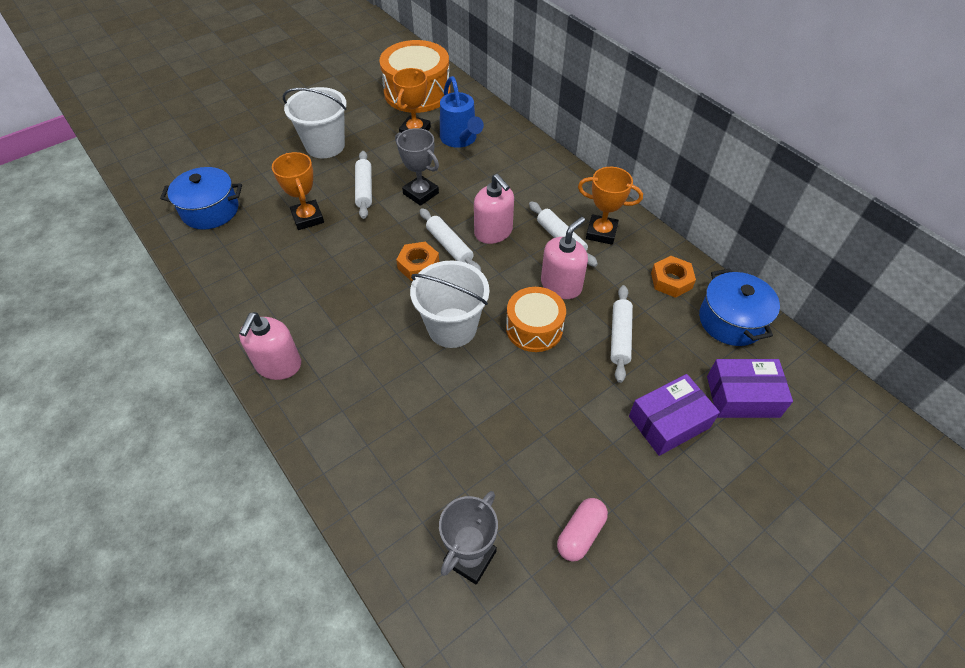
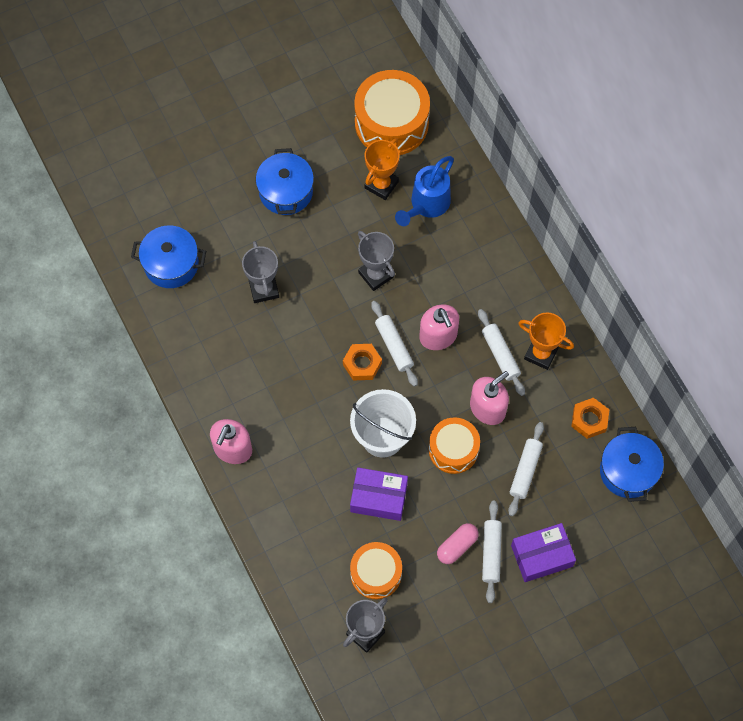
camera: 10 degrees right, 15 degrees up
(308, 218) = (264, 289): orange trophy -> grey trophy
(325, 146) = (286, 191): white bucket -> blue pot
(364, 189) = (321, 260): white rolling pin -> white rolling pin (491, 553)
(460, 139) = (427, 205): blue watering can -> blue watering can turned 45 degrees clockwise
(470, 477) = (376, 574): none -> orange drum
(580, 533) = (448, 630): pink capsule -> pink capsule (457, 546)
(742, 396) = (610, 544): purple box -> purple box (379, 497)

